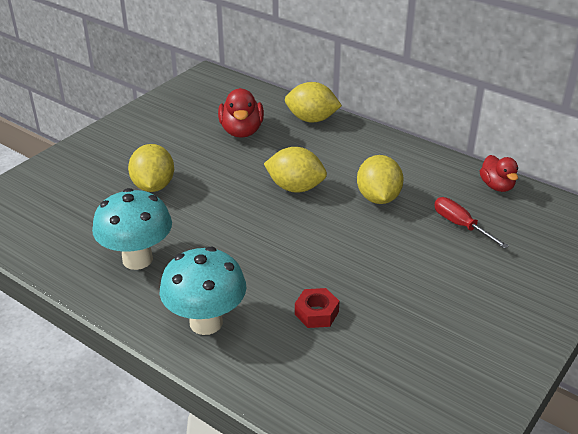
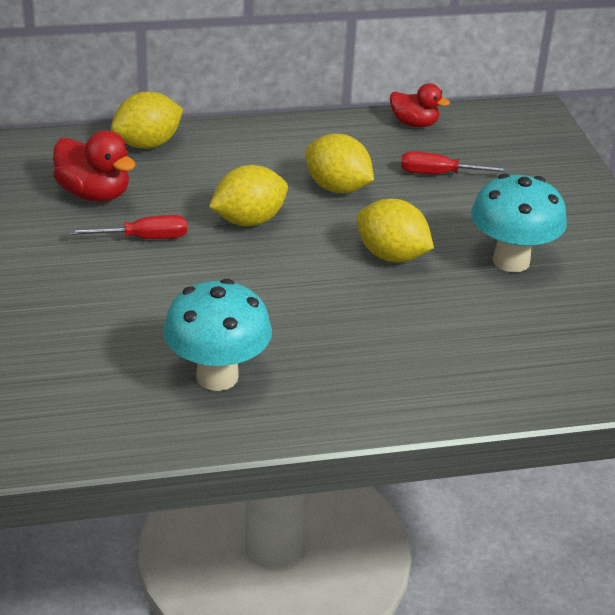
camera: 50 degrees left, 0 degrees up
(153, 186) = (101, 301): yellow lemon -> yellow lemon (391, 256)
(206, 322) = (377, 384): turquoise mushroom -> turquoise mushroom (511, 261)
(226, 167) = (144, 238): none -> red screwdriver
(316, 313) = (449, 315): red nut -> none

